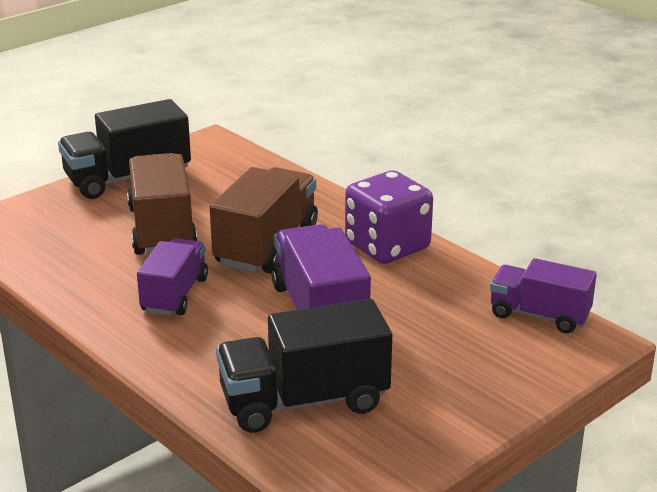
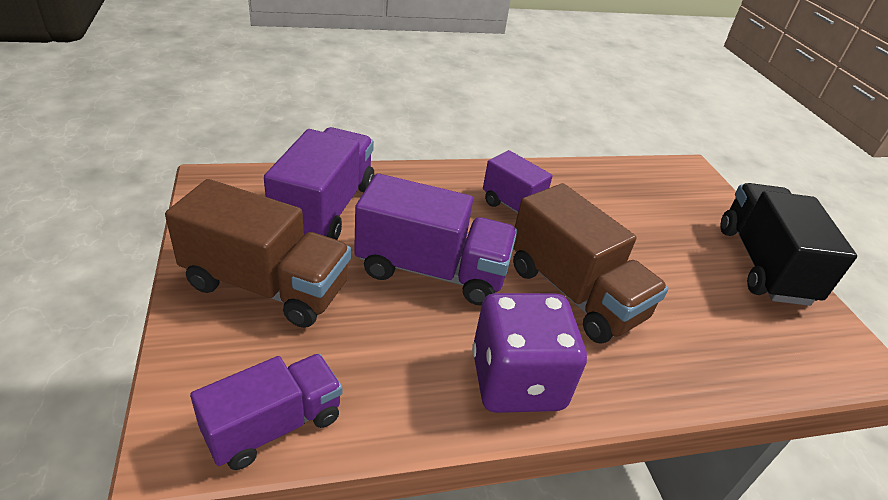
camera: 115 degrees right, 10 degrees up
(162, 229) = (642, 246): brown truck -> brown truck (266, 286)
(304, 401) = (325, 209): black truck -> purple truck

